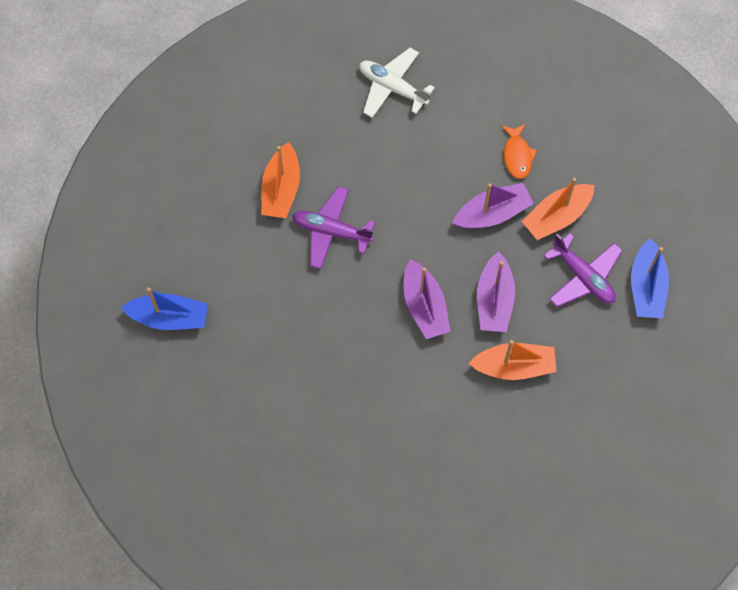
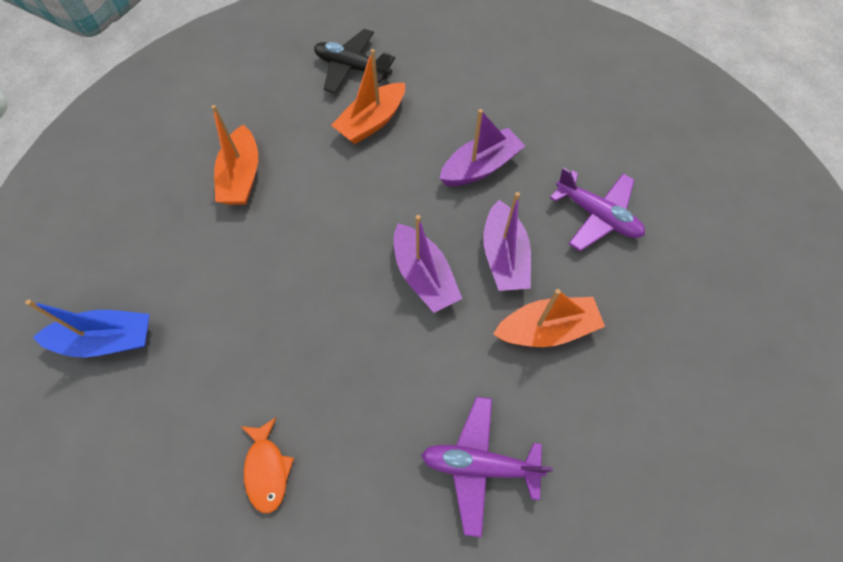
camera: 10 degrees left, 5 degrees down
(331, 231) = (303, 211): purple plane -> purple plane (479, 465)
(392, 87) = (352, 68): white plane -> black plane
(517, 155) = (493, 110): orange fish -> orange fish (267, 469)
(556, 216) = (550, 160): orange boat -> orange boat (371, 122)
(646, 287) = (670, 216): blue boat -> none

